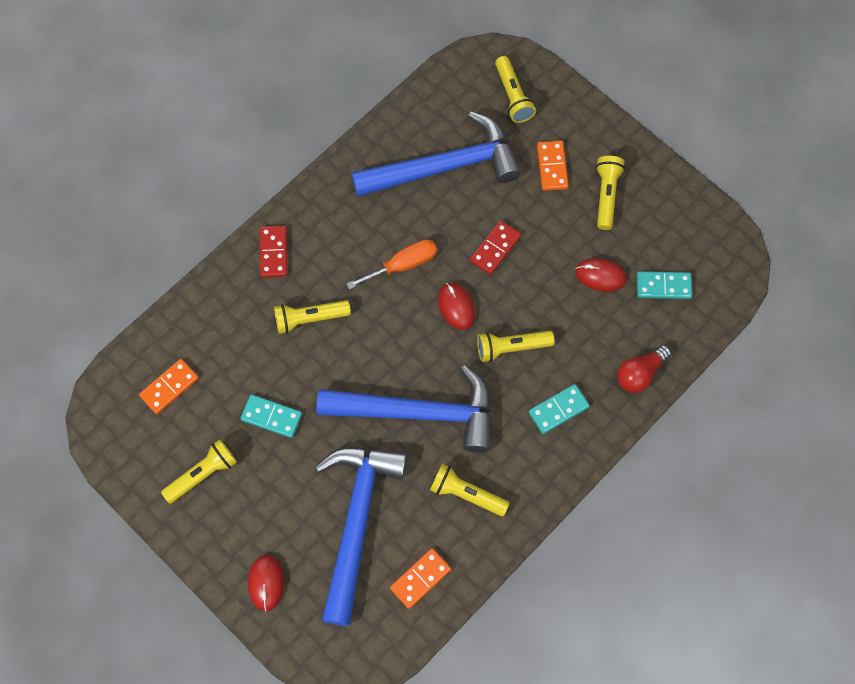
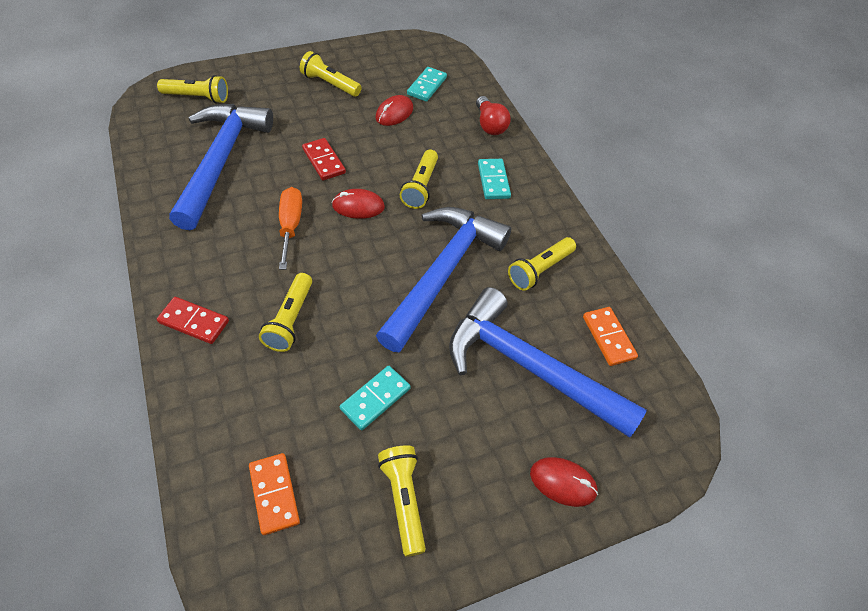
camera: 70 degrees left, 15 degrees down
(552, 167) = (280, 101): orange domino -> none

